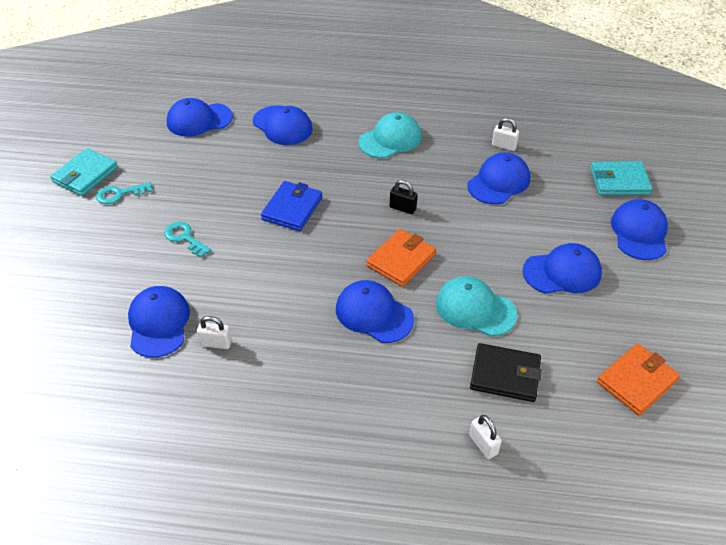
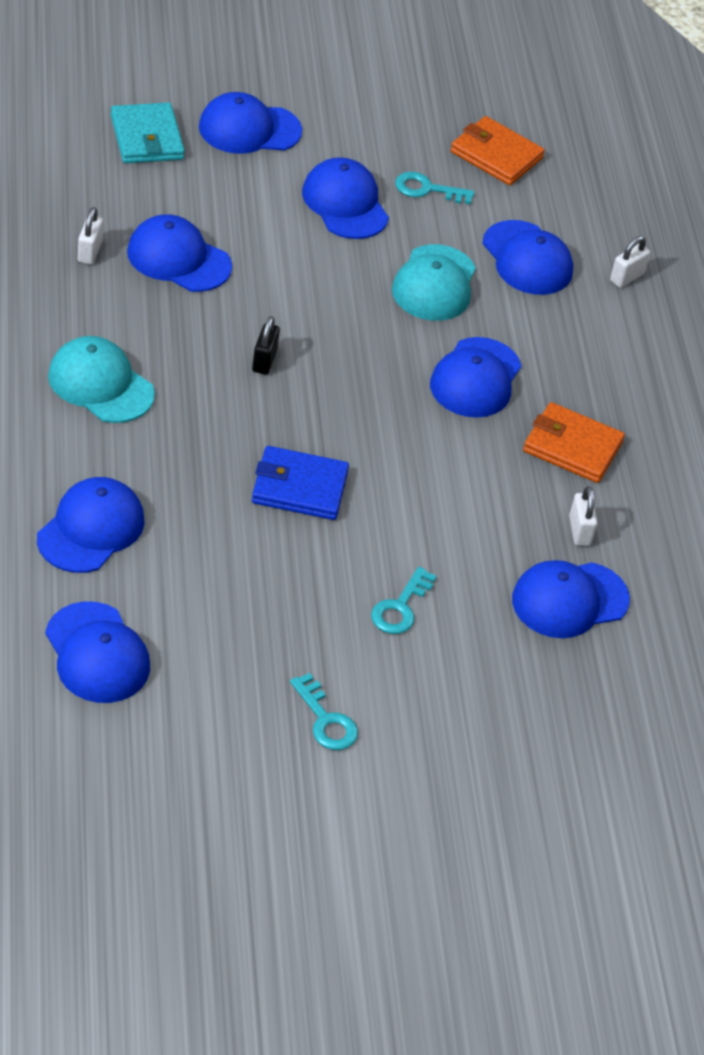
camera: 110 degrees left, 0 degrees up
(85, 175) = (290, 786): turquoise wallet -> none
(401, 260) = (371, 357): orange wallet -> orange wallet (572, 447)
(505, 375) = (527, 259): black wallet -> blue cap
(585, 324) = (427, 189): none -> turquoise key

